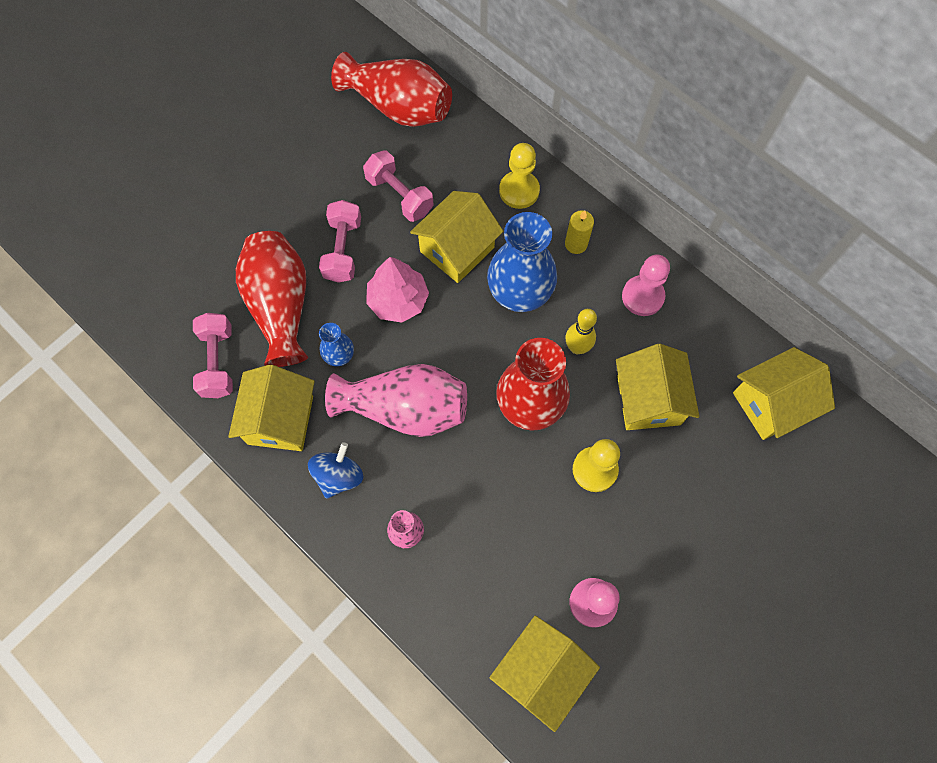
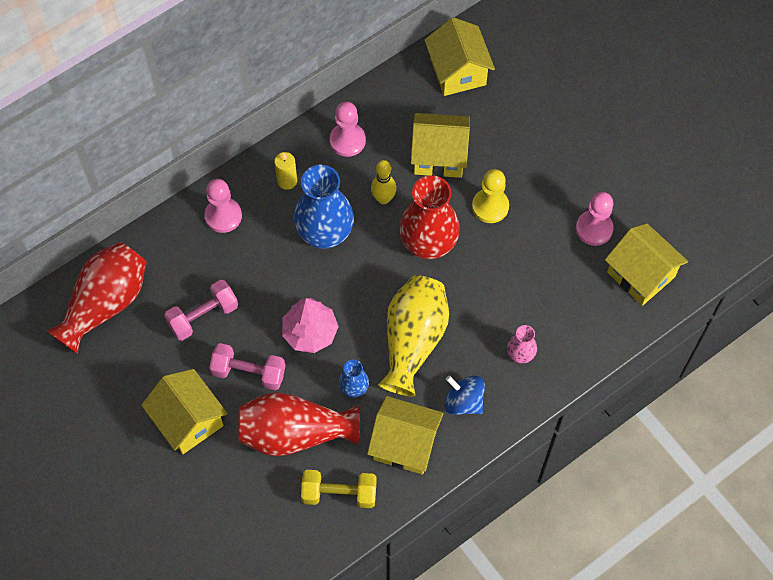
camera: 80 degrees left, 5 degrees down
(218, 362) = (339, 493): pink dumbbell -> yellow dumbbell
(405, 409) = (413, 341): pink vase -> yellow vase
(457, 249) = (270, 276): yellow house -> yellow house (188, 420)
(519, 191) = (223, 216): yellow pawn -> pink pawn

